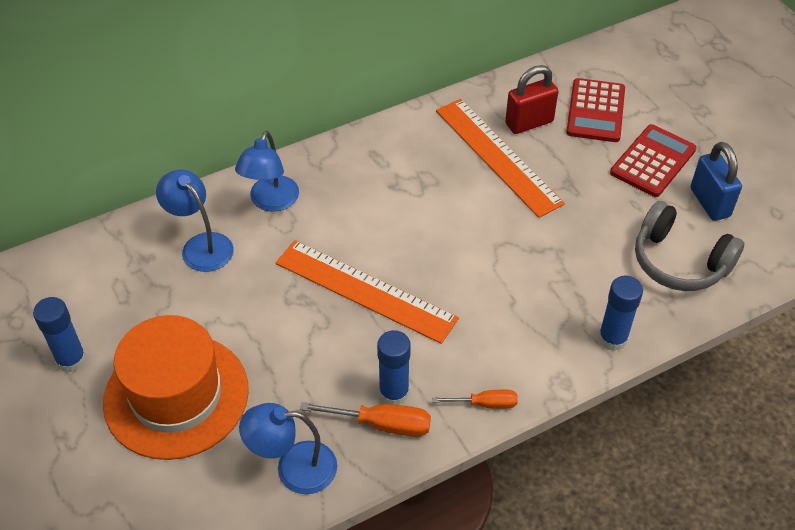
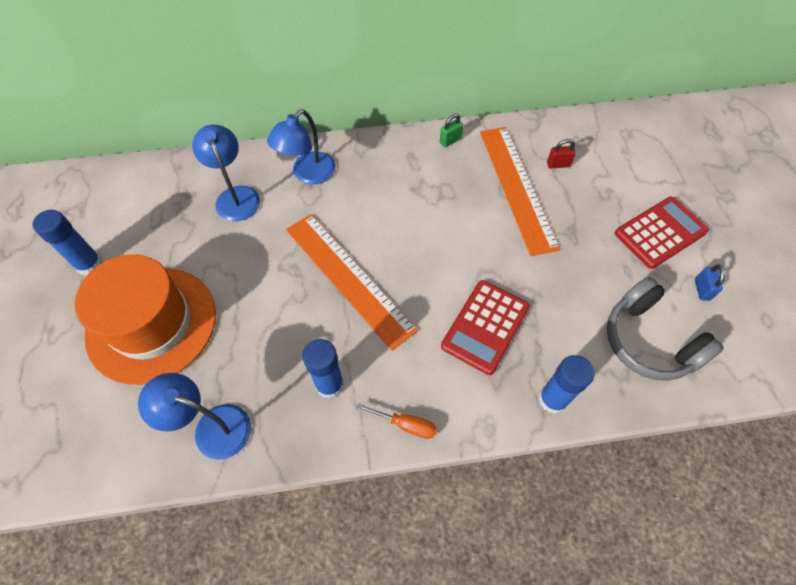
camera: 20 degrees right, 10 degrees up
(381, 424) = (305, 412): orange screwdriver -> none
(408, 127) = (450, 141): none -> green padlock
(529, 123) = (558, 164): red padlock -> red padlock, size x0.52
(595, 111) = (624, 170): red calculator -> red calculator (485, 326)
(709, 202) = (702, 289): blue padlock -> blue padlock, size x0.52

